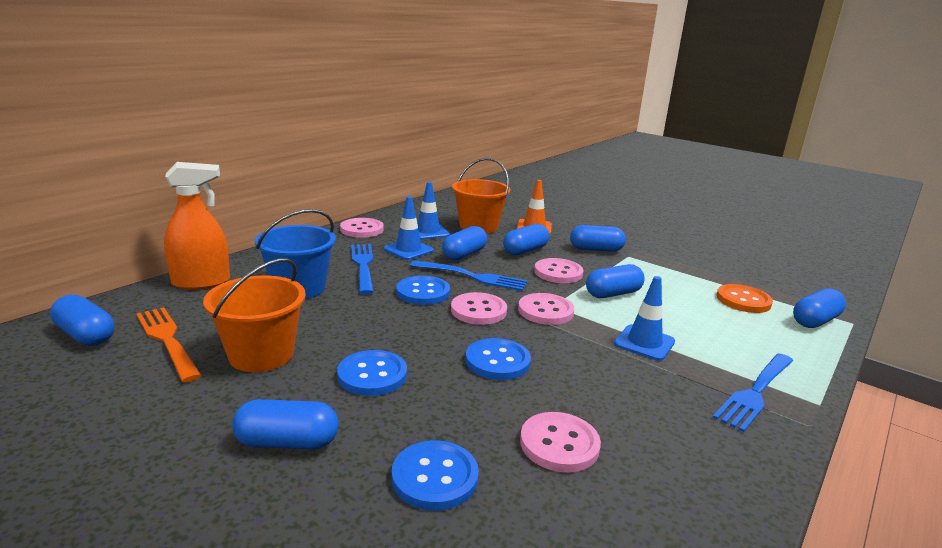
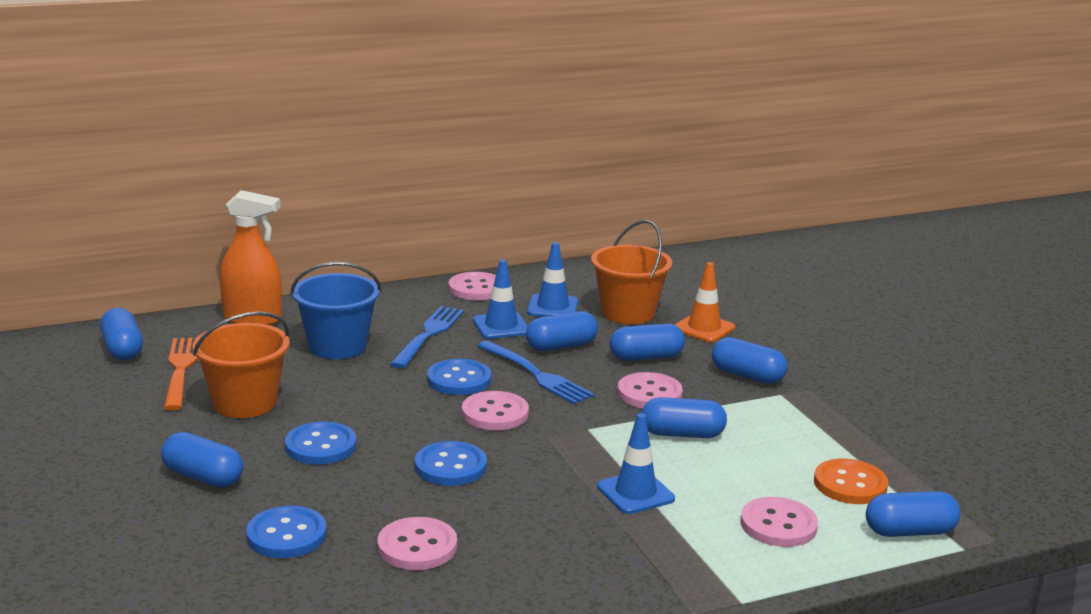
camera: 30 degrees right, 0 degrees up
(545, 311) = (570, 432): pink button -> pink button (778, 525)
(755, 392) = (685, 571): blue fork -> none

